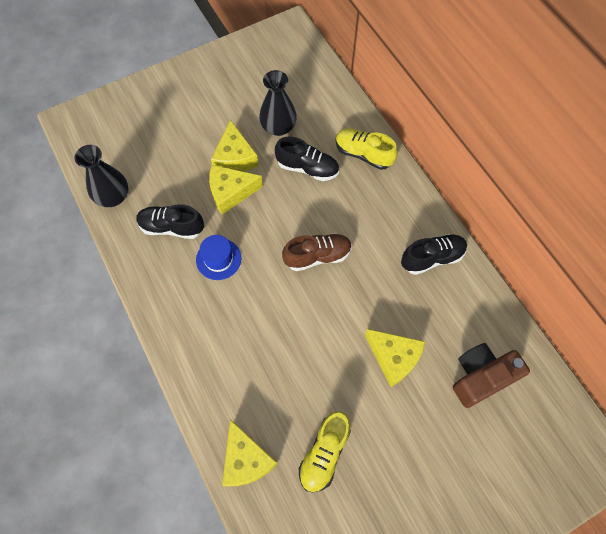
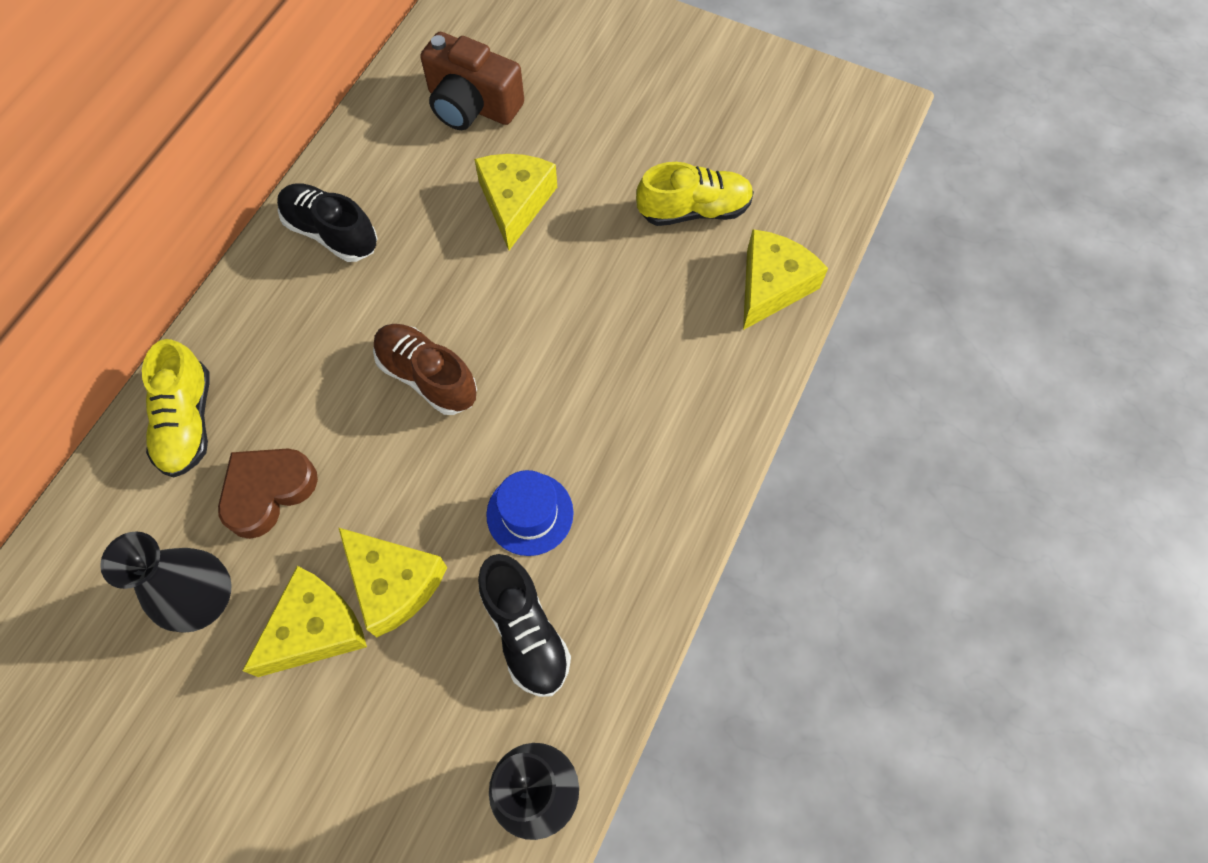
camera: 125 degrees left, 0 degrees up
(307, 168) = (268, 491): black shoe -> brown heart

